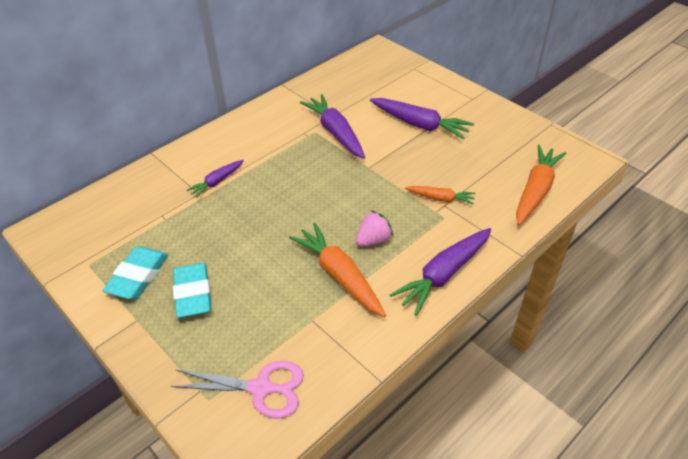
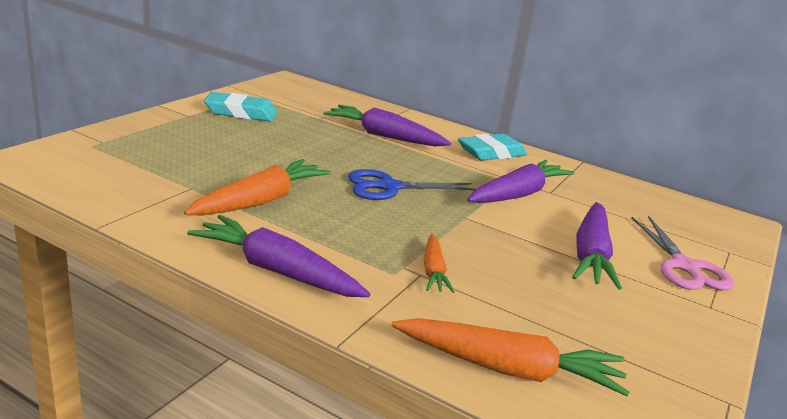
camera: 70 degrees right, 20 degrees down
(193, 293) = (222, 133): turquoise eraser -> turquoise eraser (491, 153)
(217, 182) = (384, 136): purple carrot -> purple carrot, size x1.77
(260, 388) = (100, 166): pink scissors -> pink scissors (684, 266)
(319, 197) = (389, 187): none -> blue scissors
(373, 240) = (327, 221): pink strawberry -> none

